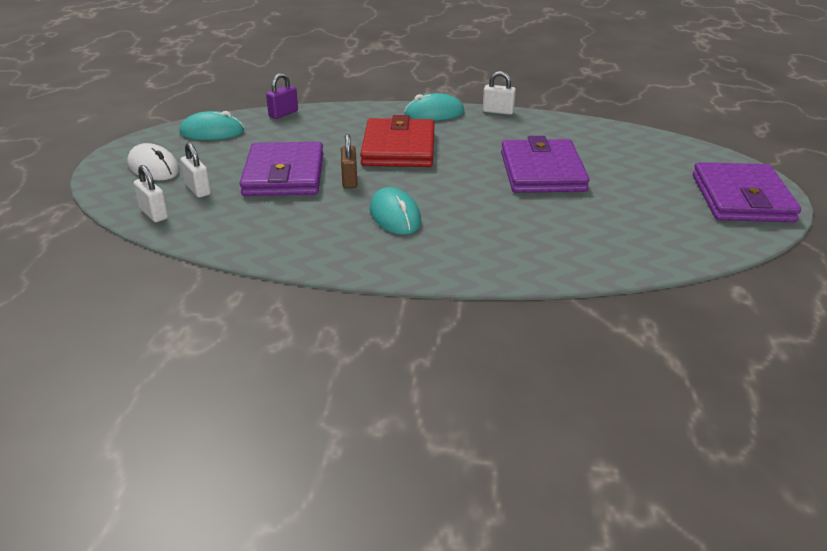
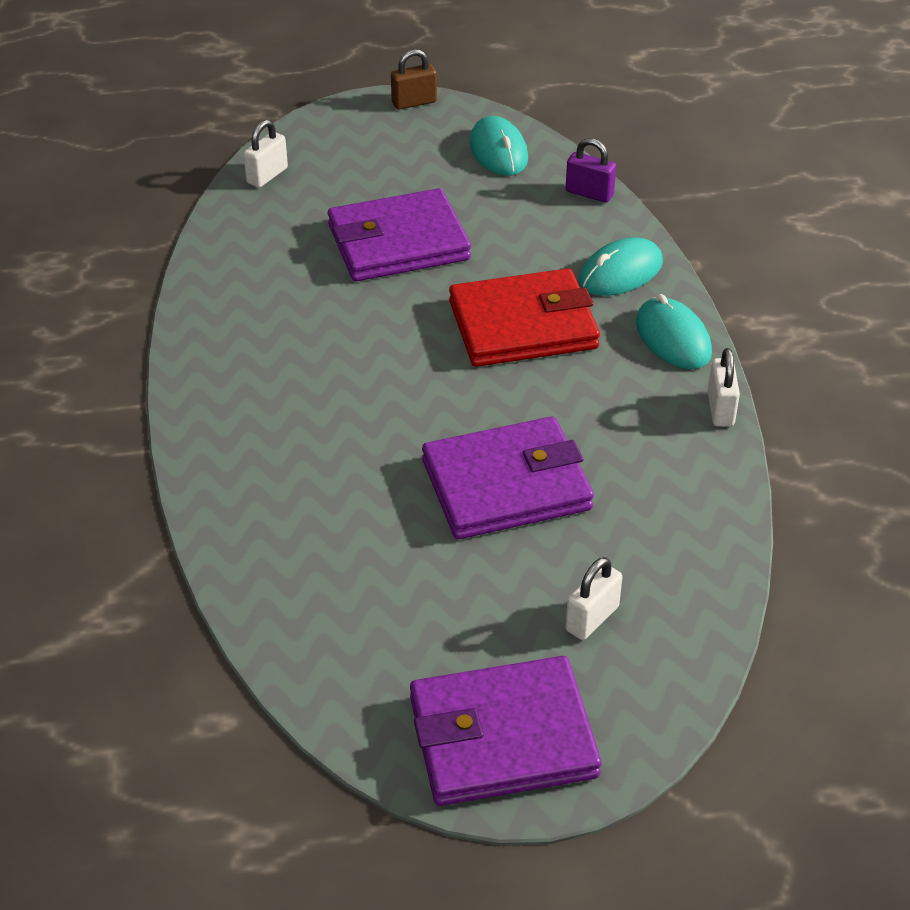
camera: 75 degrees right, 10 degrees up
(153, 167) = (378, 139): white mouse -> none
(198, 190) = (334, 188): white padlock -> white padlock (592, 618)
(349, 180) = (403, 300): brown padlock -> brown padlock (414, 102)
(395, 216) = (320, 359): turquoise mouse -> turquoise mouse (620, 272)

